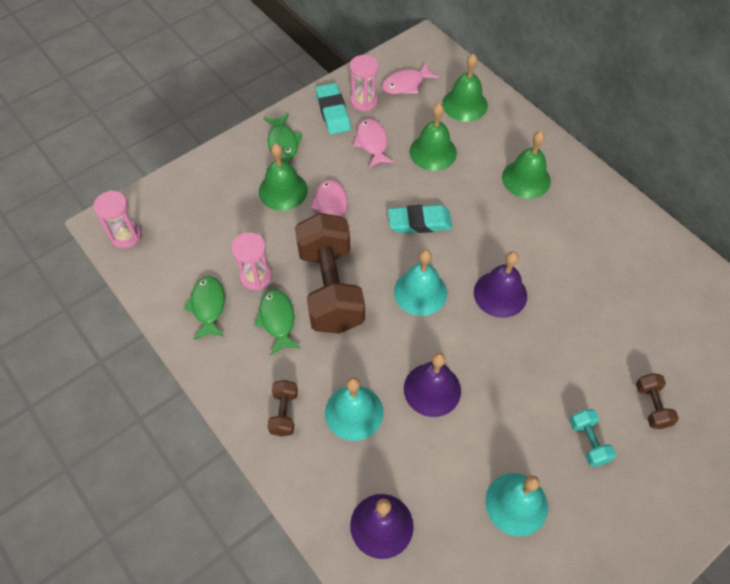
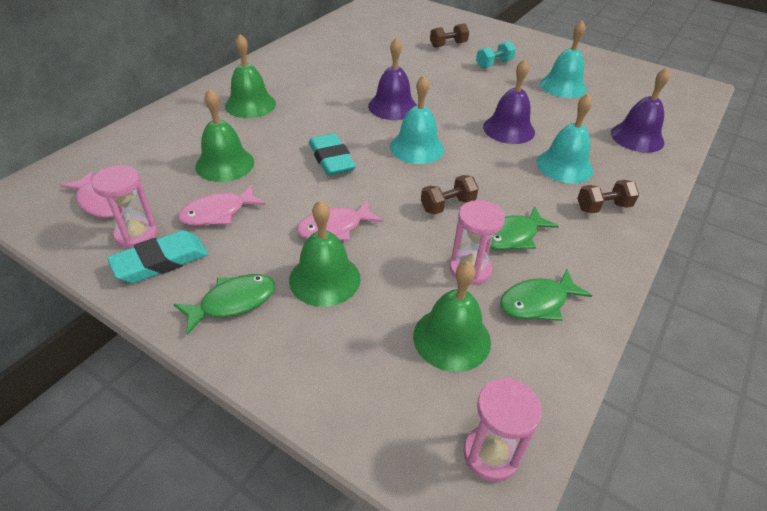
camera: 110 degrees left, 15 degrees down
(330, 288) = (447, 205): brown dumbbell -> brown dumbbell, size x0.42
(464, 104) = (141, 151): green bell -> green bell (451, 338)

